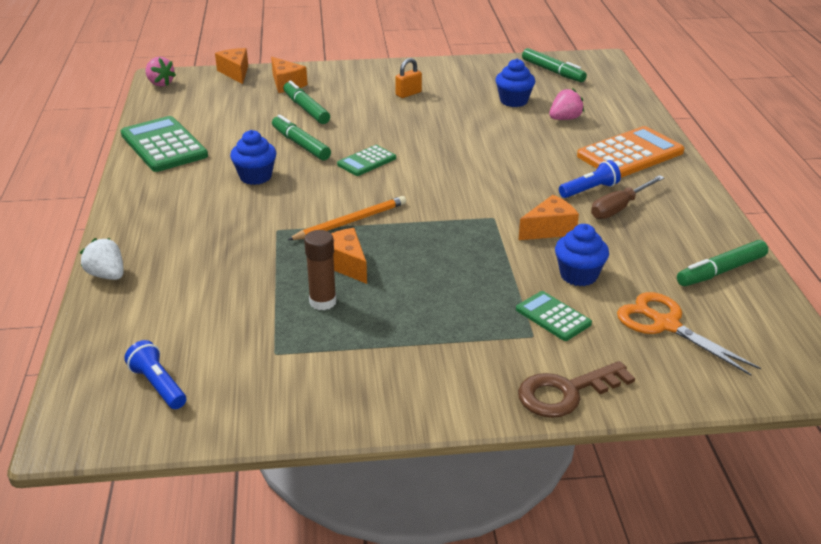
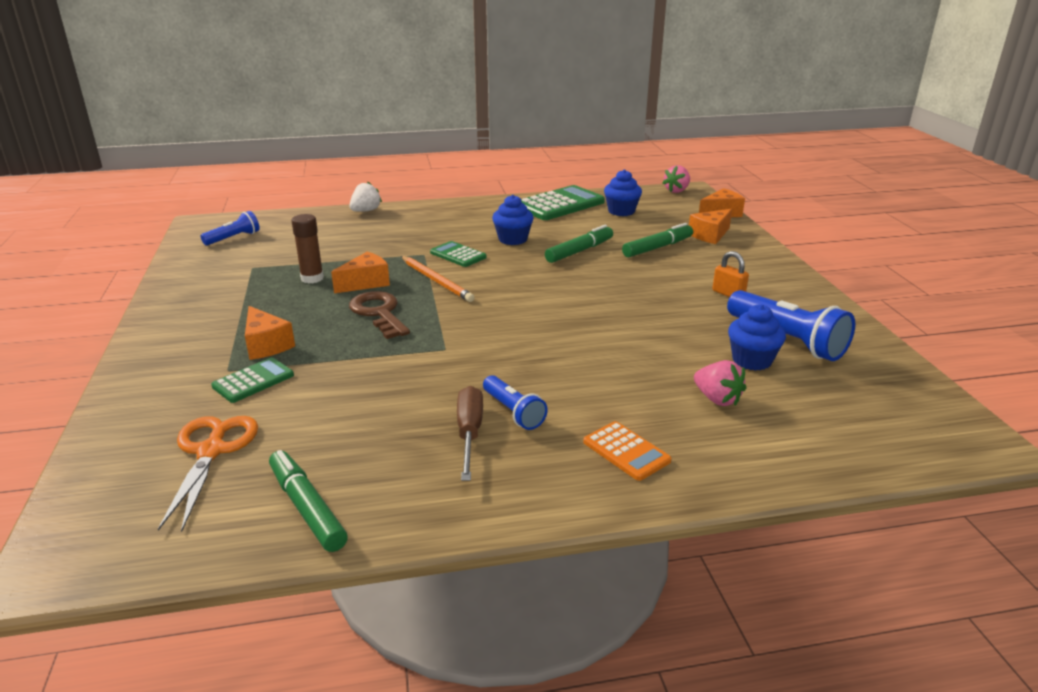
camera: 85 degrees right, 5 degrees down
(367, 161) = (553, 281): green calculator -> green calculator (458, 255)
(485, 86) = (787, 340): none -> blue flashlight
(549, 229) = (418, 382): orange cheese -> orange cheese (266, 345)
(553, 71) = (882, 392): green marker -> none
(565, 392) = (136, 385): brown key -> brown key (379, 313)
(578, 275) = (322, 398): blue cupcake -> blue cupcake (621, 211)
(619, 208) = (469, 433): brown screwdriver -> brown screwdriver turned 45 degrees clockwise
(630, 154) = (626, 451): orange calculator -> orange calculator, size x0.55
(666, 324) = (211, 451): orange scissors -> orange scissors turned 45 degrees counterclockwise

